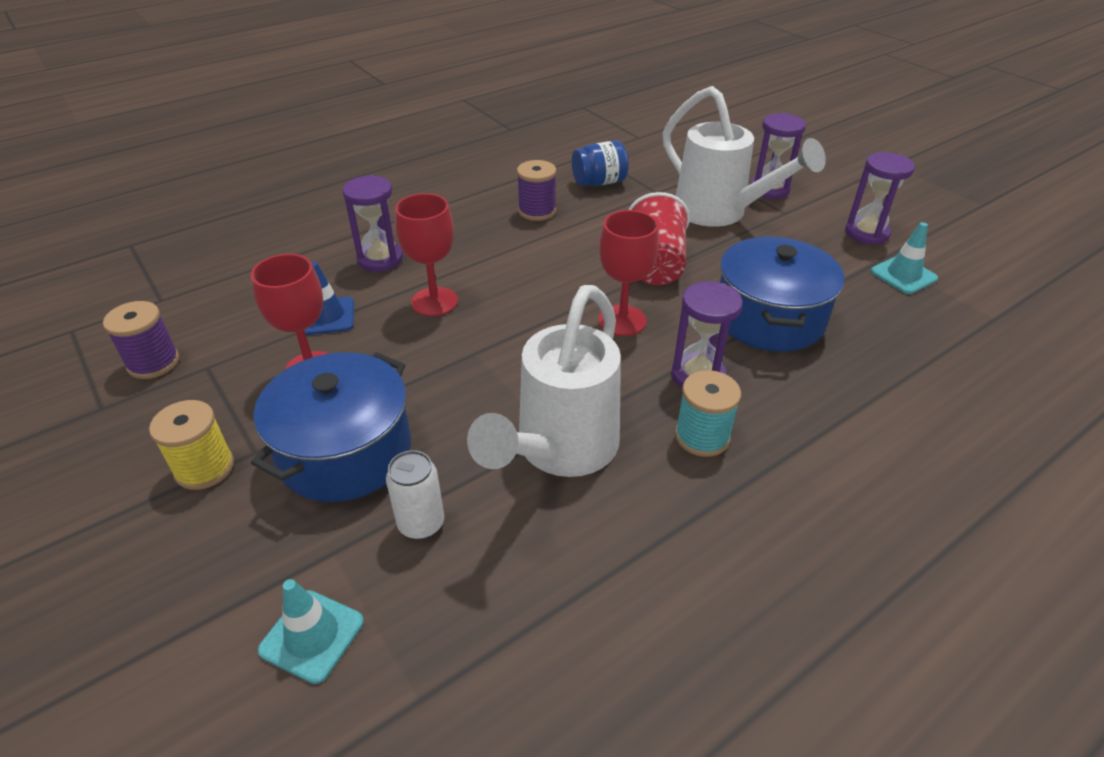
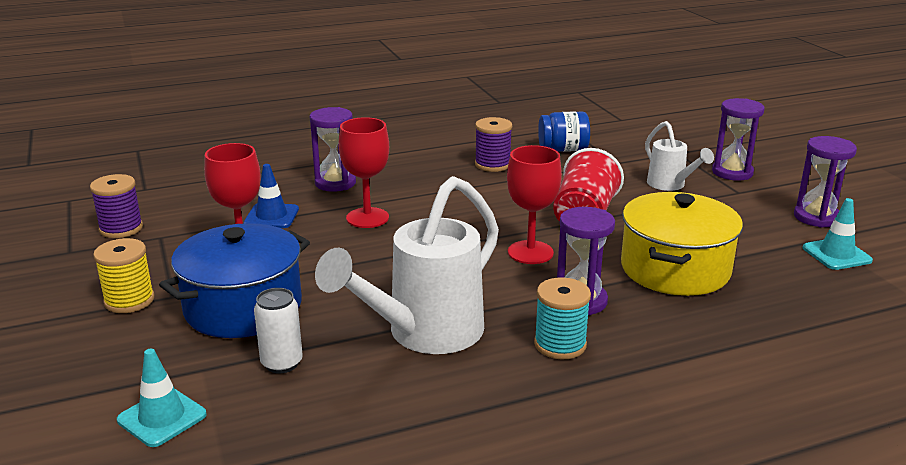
camera: 15 degrees right, 15 degrees down
(720, 213) = (670, 185): white watering can -> white watering can, size x0.53
(769, 318) = (675, 269): blue pot -> yellow pot

